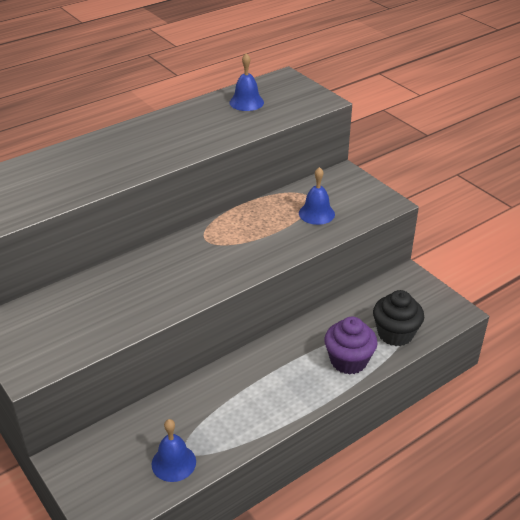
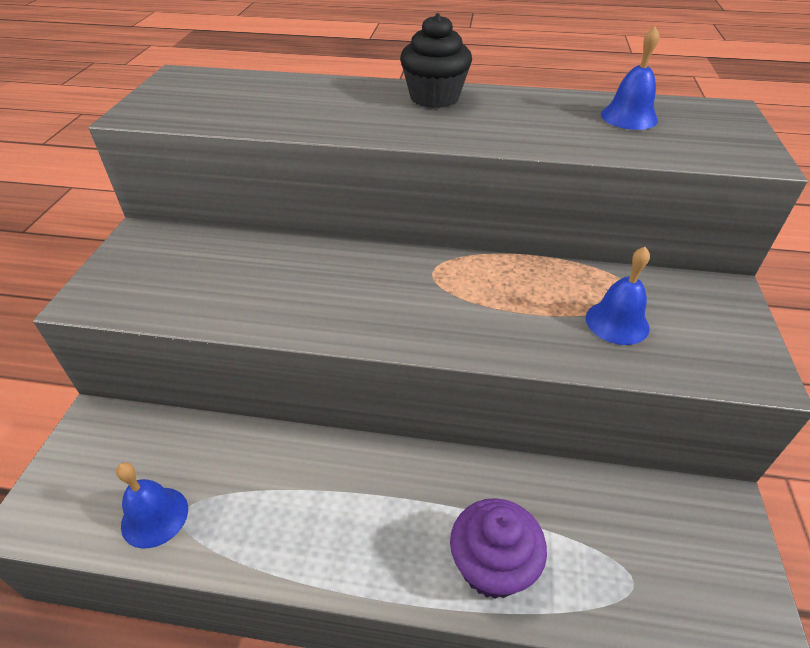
camera: 45 degrees right, 5 degrees up
(395, 334) = (607, 583): black cupcake -> black cupcake (434, 98)

